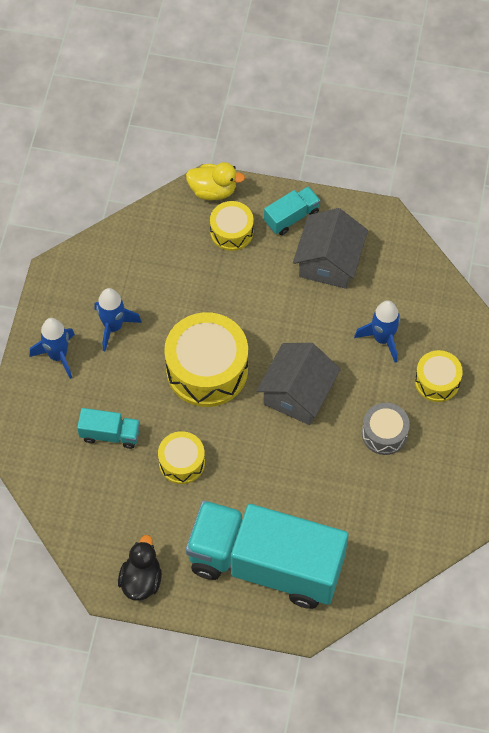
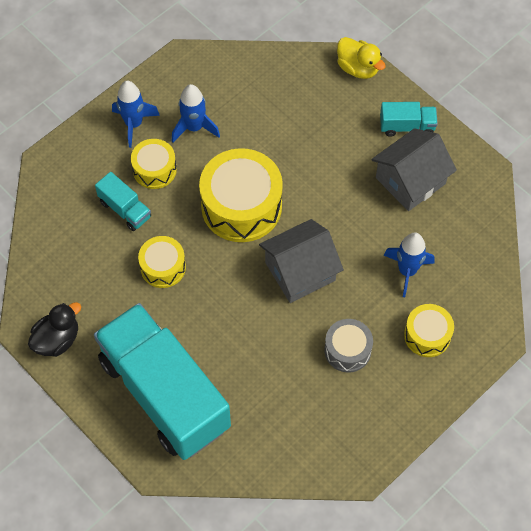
camera: 35 degrees right, 0 degrees up
(231, 232) = (347, 109): yellow drum -> yellow drum (154, 170)

